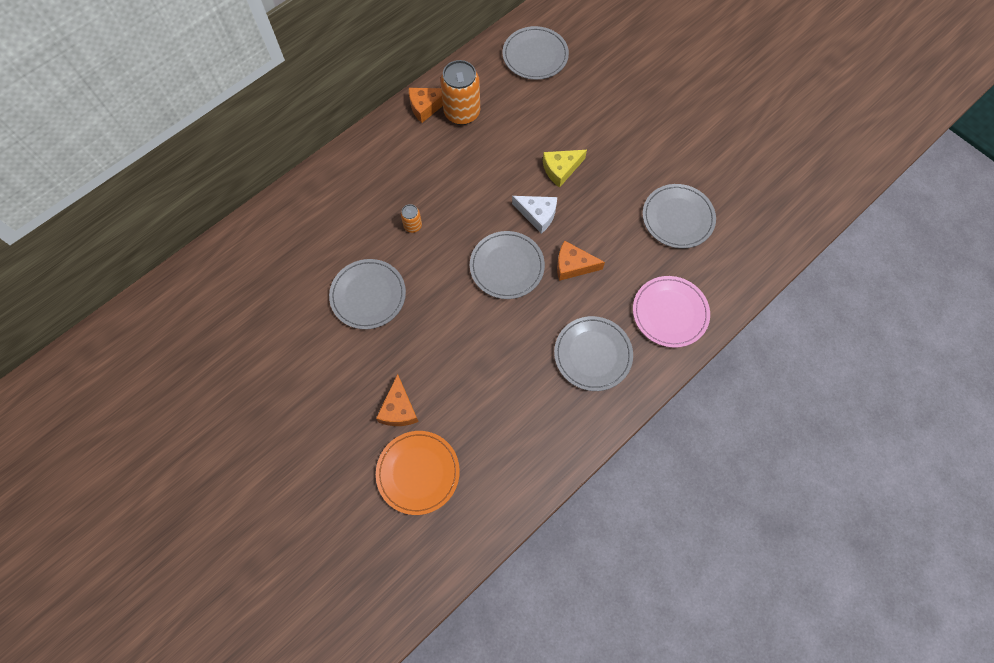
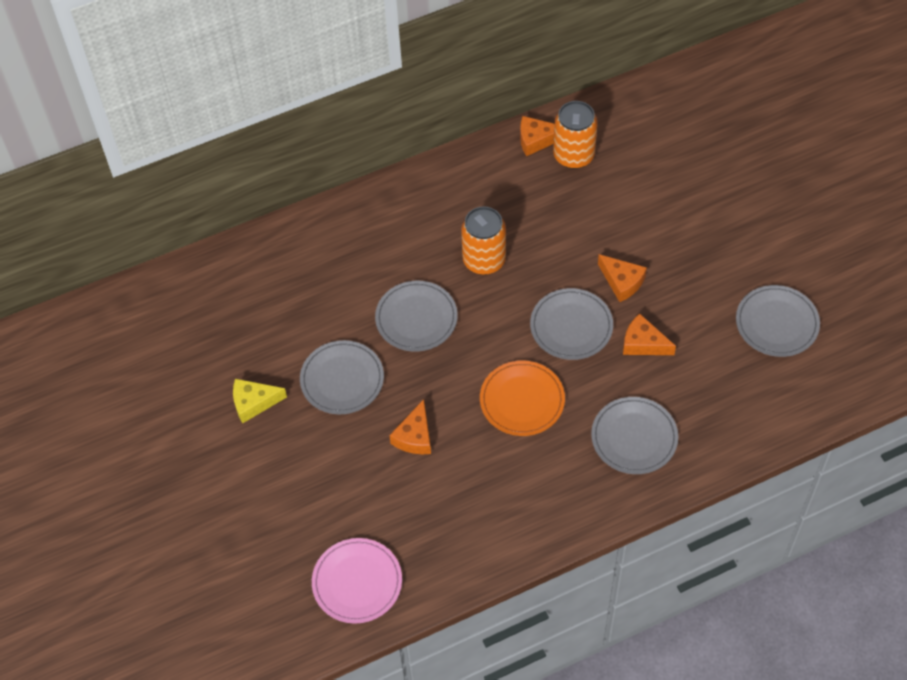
camera: 20 degrees right, 10 degrees down
(413, 226) = (484, 260): orange can -> orange can, size x2.11
(418, 473) = (415, 501): orange plate -> orange plate (522, 400)
(535, 55) = (675, 112): grey plate -> grey plate (342, 379)
(537, 215) = (622, 282): white cheese -> orange cheese
(561, 169) = (663, 241): yellow cheese -> yellow cheese (254, 403)
(670, 313) = (733, 418): pink plate -> pink plate (357, 582)

